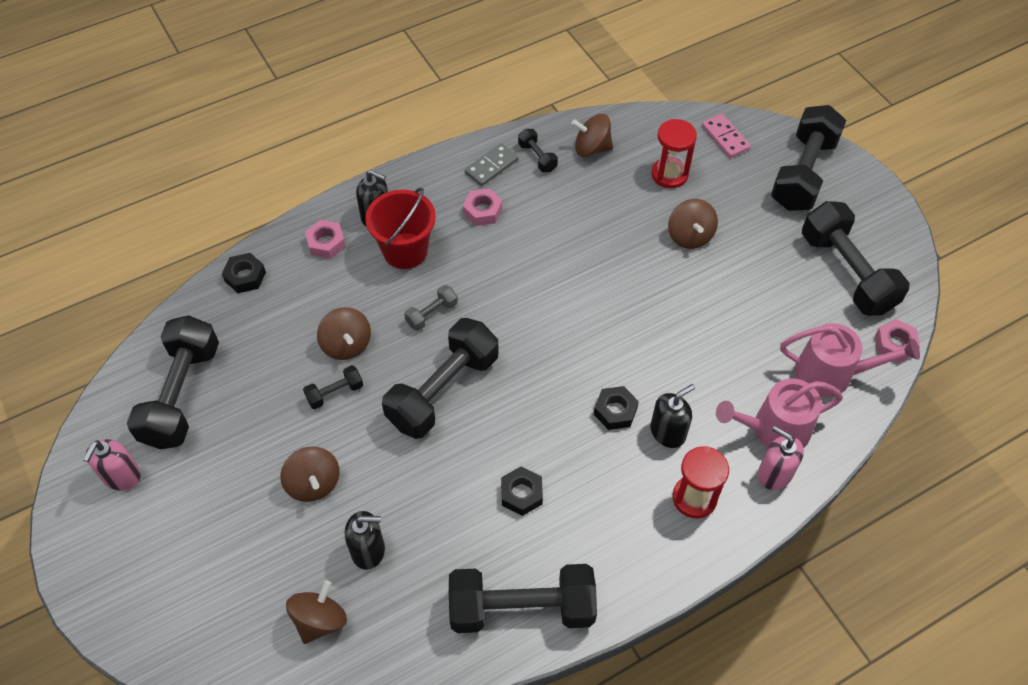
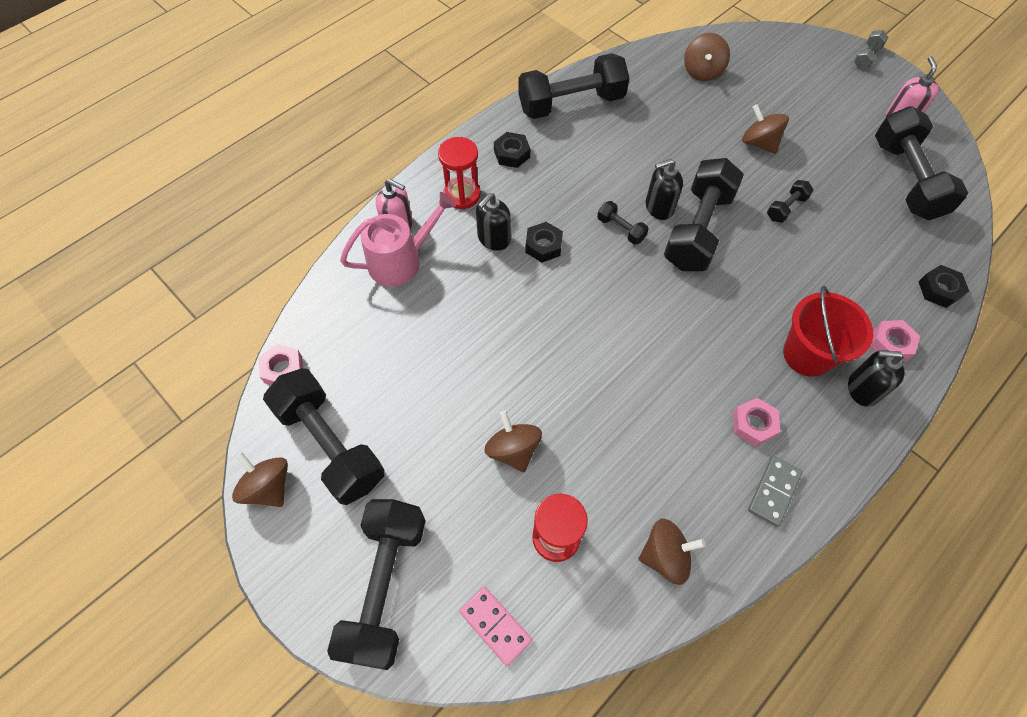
camera: 165 degrees right, 5 degrees up
(346, 345) = (803, 249): brown spinning top -> brown spinning top (268, 487)
(368, 550) = (693, 113): black soap dispenser -> black soap dispenser (659, 207)
(432, 314) = (744, 295): grey dumbbell -> grey dumbbell (866, 57)
(521, 494) = (599, 169): black nut -> black nut (512, 154)
(537, 157) = (726, 521): black dumbbell -> black dumbbell (620, 229)
(831, 374) = (349, 324): pink watering can -> none

